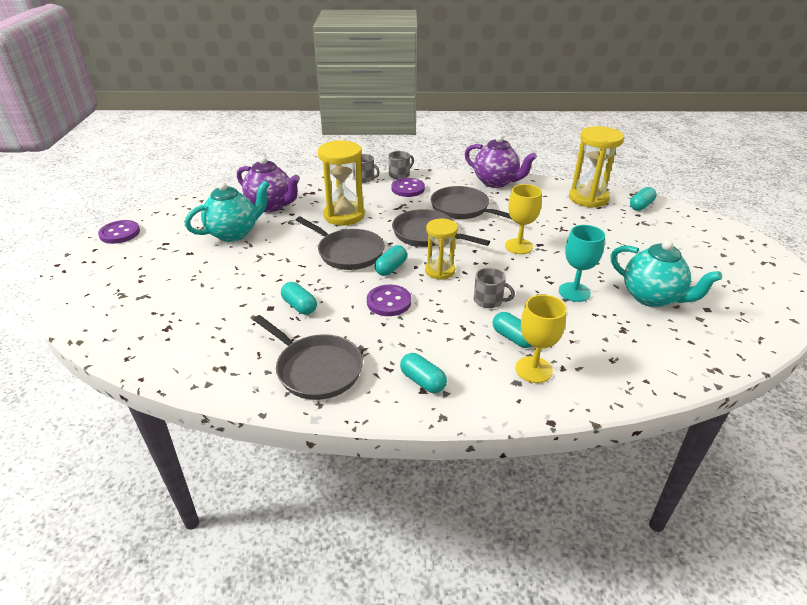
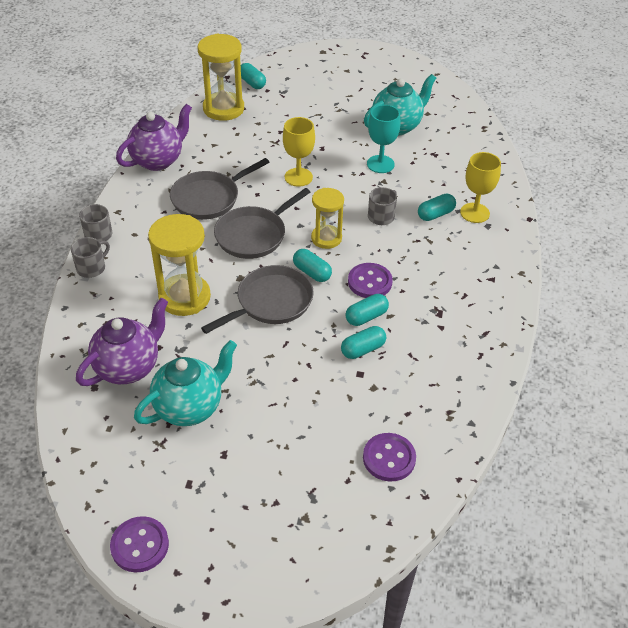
camera: 80 degrees left, 10 degrees up
(234, 233) = (190, 407): turquoise teapot -> turquoise teapot turned 75 degrees clockwise
(316, 369) = (460, 343): grey pan -> none
(408, 189) = (140, 233): purple button -> purple button (389, 458)
(423, 381) = (482, 277): turquoise capsule -> turquoise capsule (366, 317)

